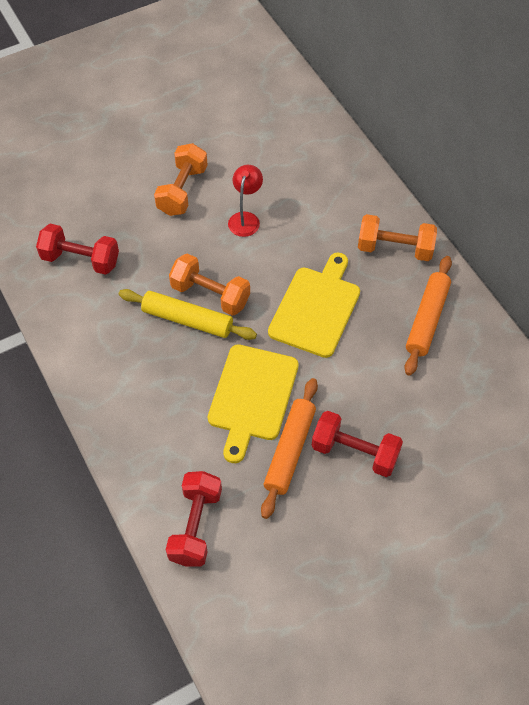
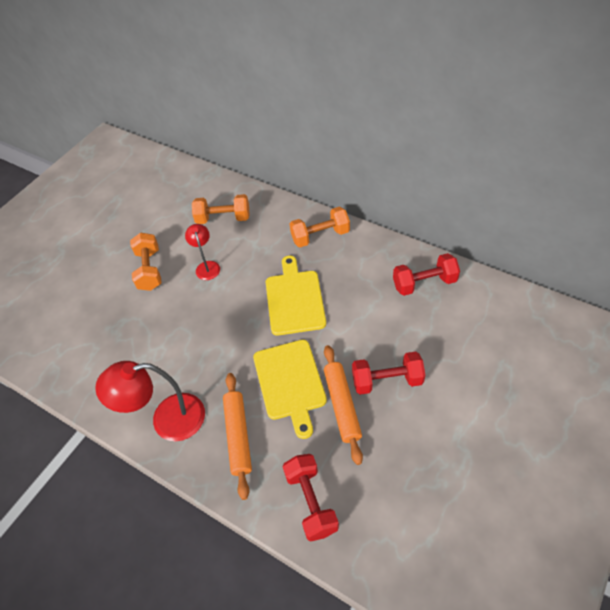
camera: 25 degrees left, 5 degrees down
(80, 260) = (100, 354): red dumbbell -> red dumbbell (424, 283)
(107, 365) = (167, 420): none -> red lamp
(187, 319) = (208, 354): yellow rolling pin -> none
(210, 294) = (214, 328): orange dumbbell -> orange dumbbell (223, 218)
(427, 319) = (372, 269): orange rolling pin -> orange rolling pin (238, 436)

